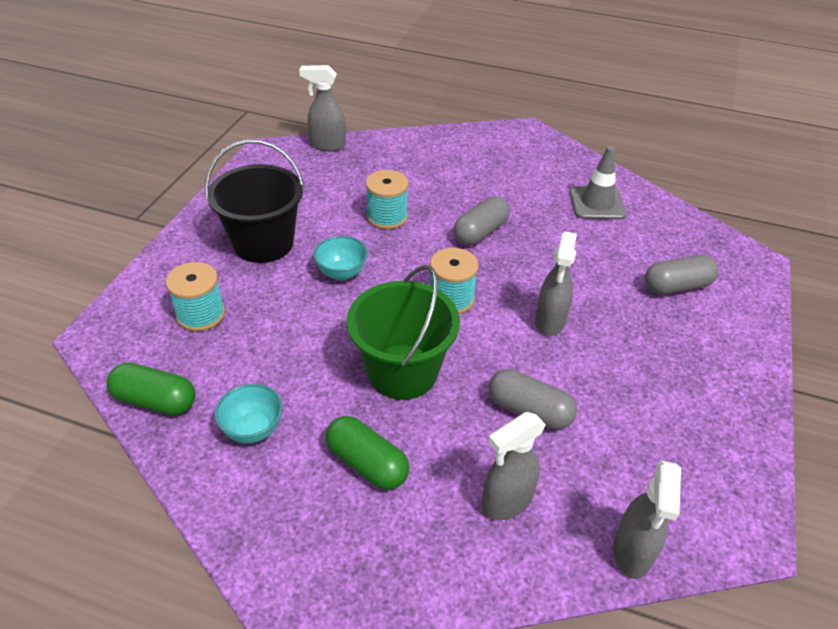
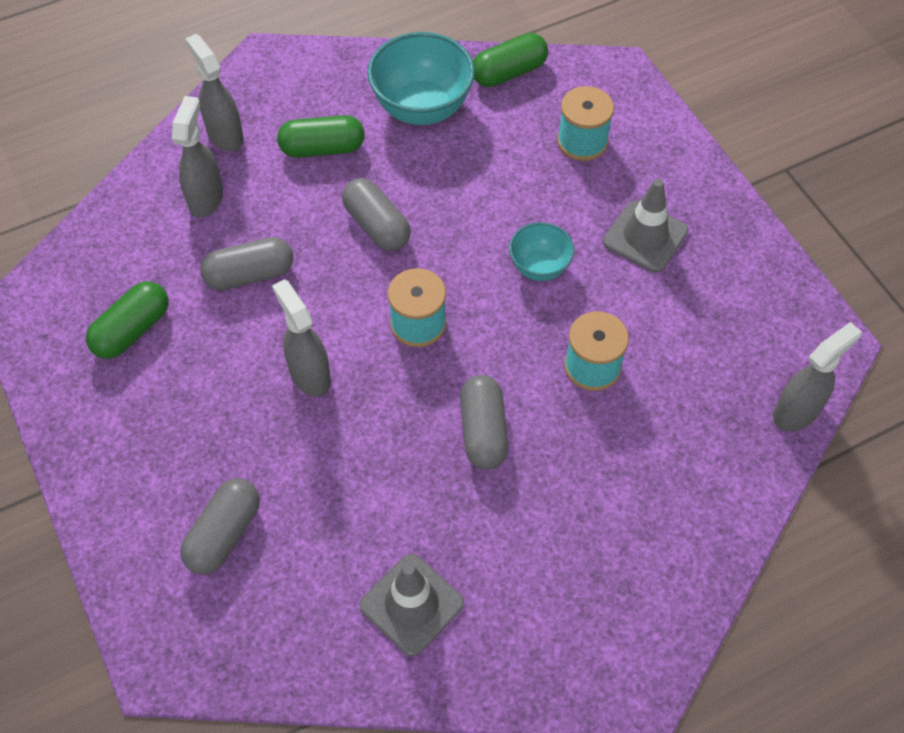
camera: 135 degrees right, 15 degrees up
(253, 429) = (422, 108): turquoise bowl -> turquoise bowl, size x1.77
(263, 243) = (645, 236): black bucket -> grey traffic cone
(402, 372) = (377, 225): green bucket -> grey capsule
(632, 552) = (96, 232): grey spray bottle -> grey spray bottle (225, 135)
(656, 440) = (132, 330): none -> green capsule

